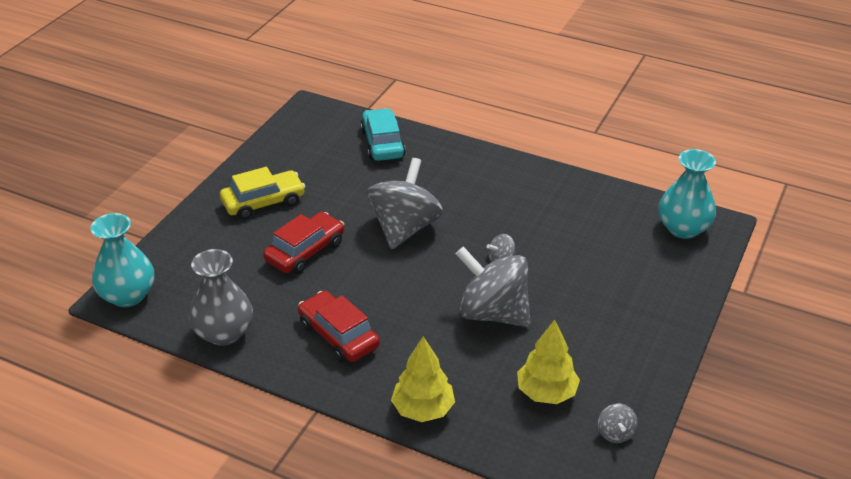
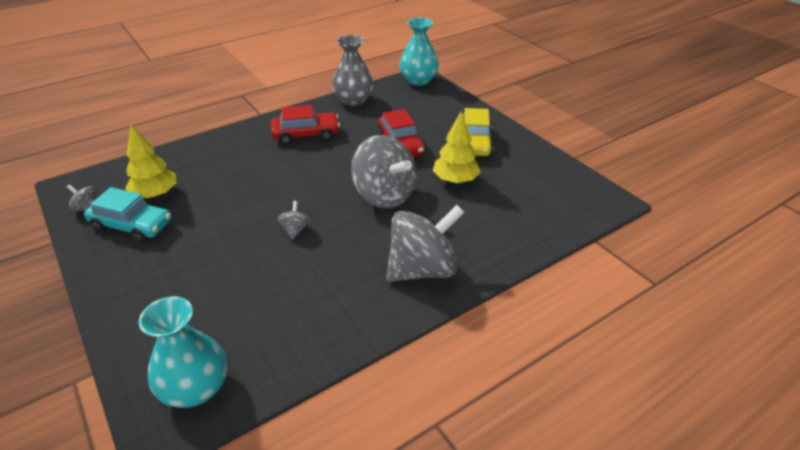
camera: 120 degrees right, 0 degrees up
(382, 143) = (519, 225): turquoise car -> turquoise car (132, 225)
(423, 409) = (212, 144): yellow tree -> yellow tree (455, 180)
(493, 313) = (248, 202): grey spinning top -> grey spinning top (422, 269)

